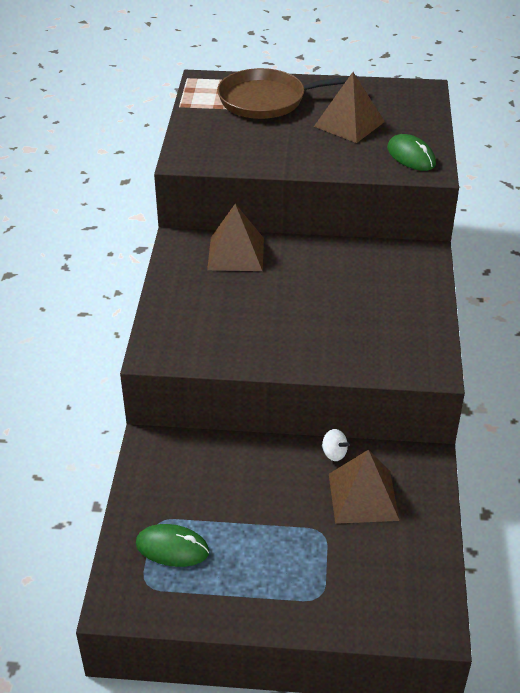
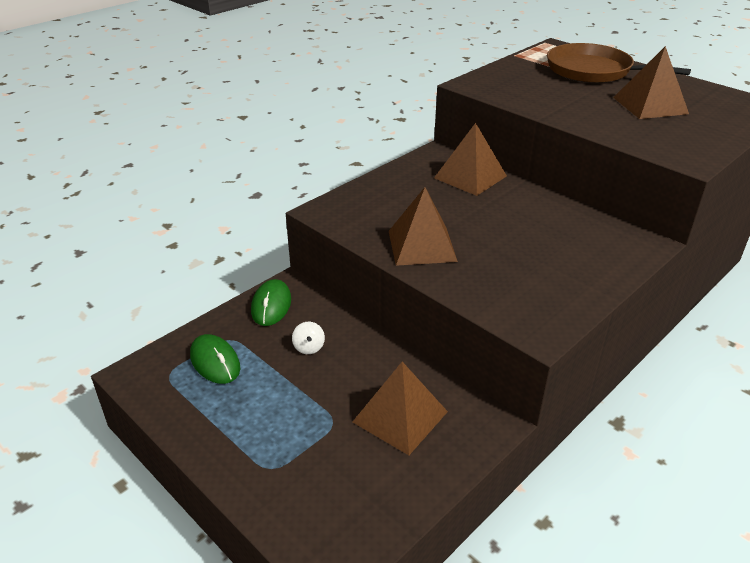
camera: 40 degrees right, 5 degrees down
(274, 343) = (421, 245): none -> brown pyramid
(334, 453) = (415, 370): white spinning top -> white spinning top (309, 347)
(411, 156) = (683, 144): green mouse -> green mouse (271, 305)

